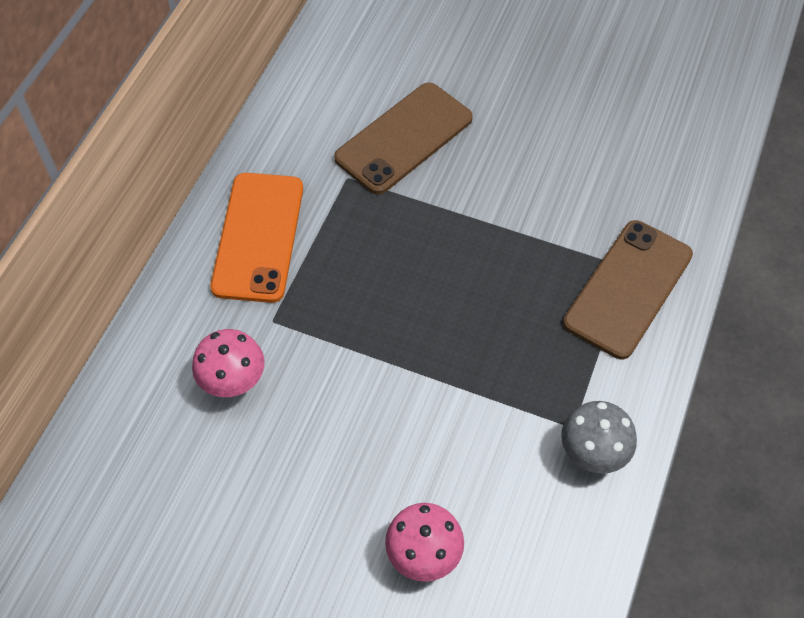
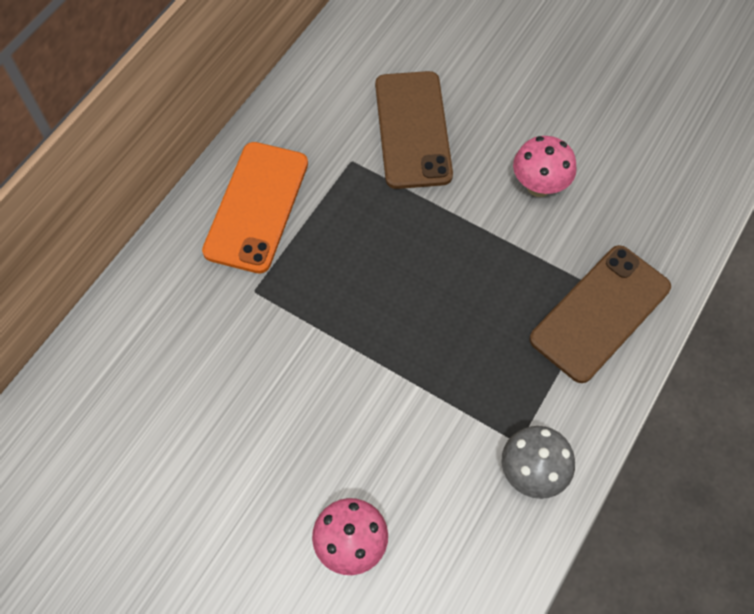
camera: 10 degrees right, 5 degrees up
(234, 382) = (207, 345): pink mushroom -> pink mushroom (538, 186)
(404, 138) = (413, 129): brown phone -> brown phone turned 60 degrees counterclockwise

